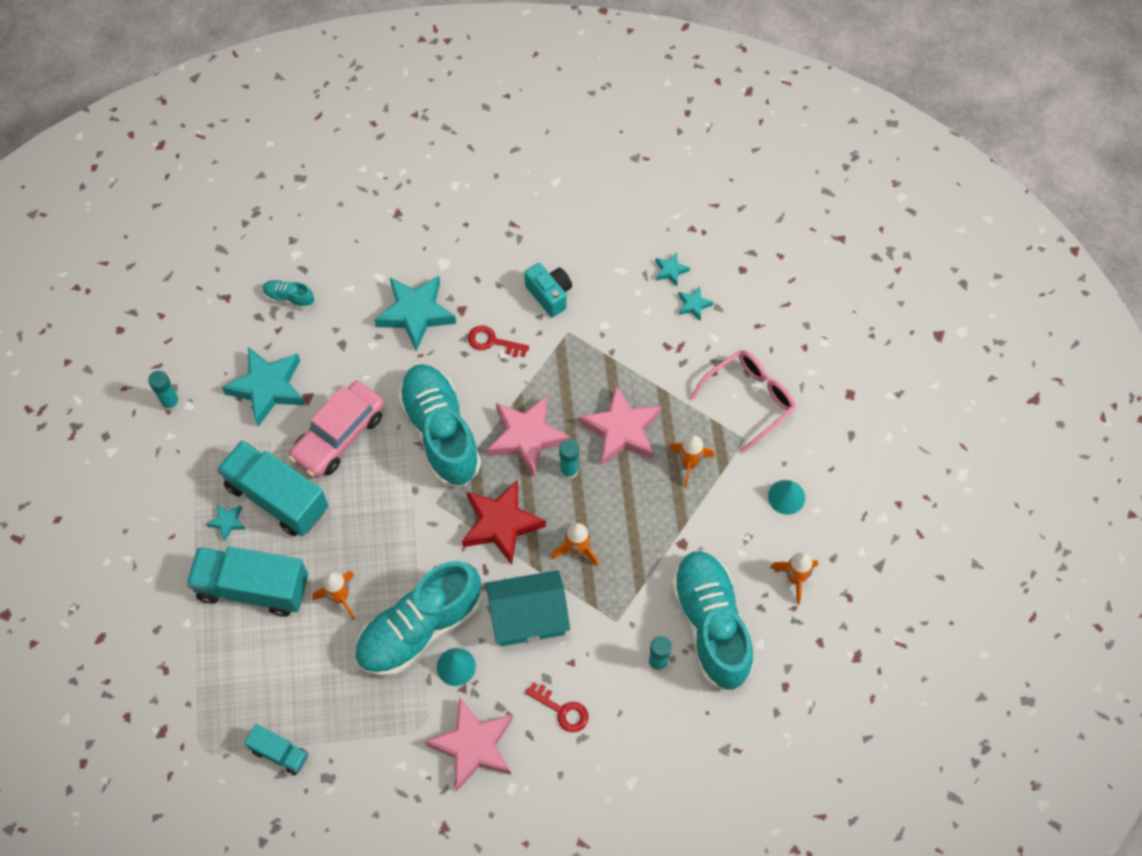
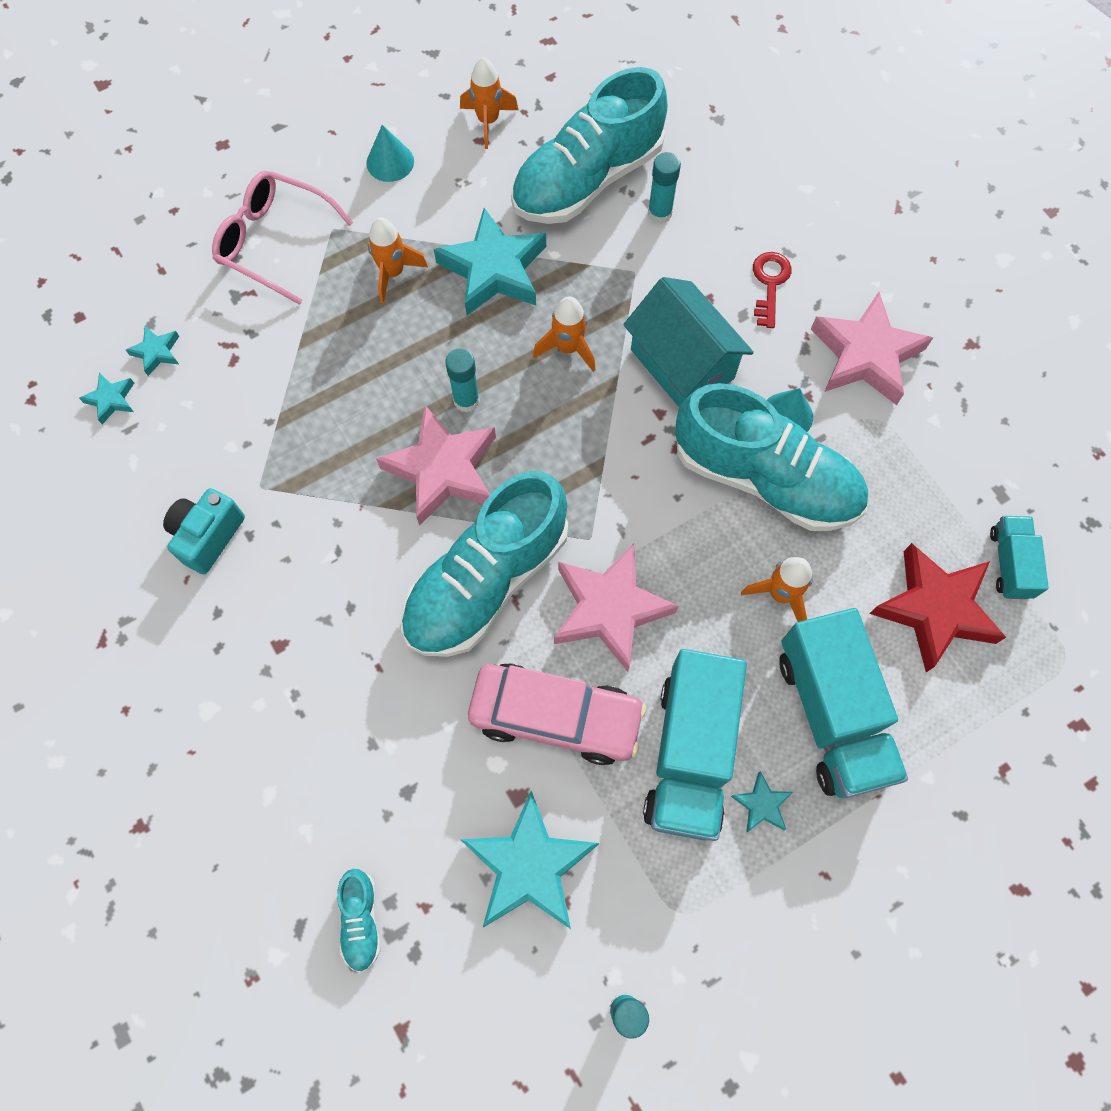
camera: 115 degrees left, 5 degrees up
(416, 313) = (311, 707): turquoise star -> turquoise star (494, 269)
(492, 342) = (315, 578): red key -> none
(501, 524) = (579, 447): red star -> red star (934, 609)
(621, 430) = (381, 364): pink star -> pink star (609, 609)

